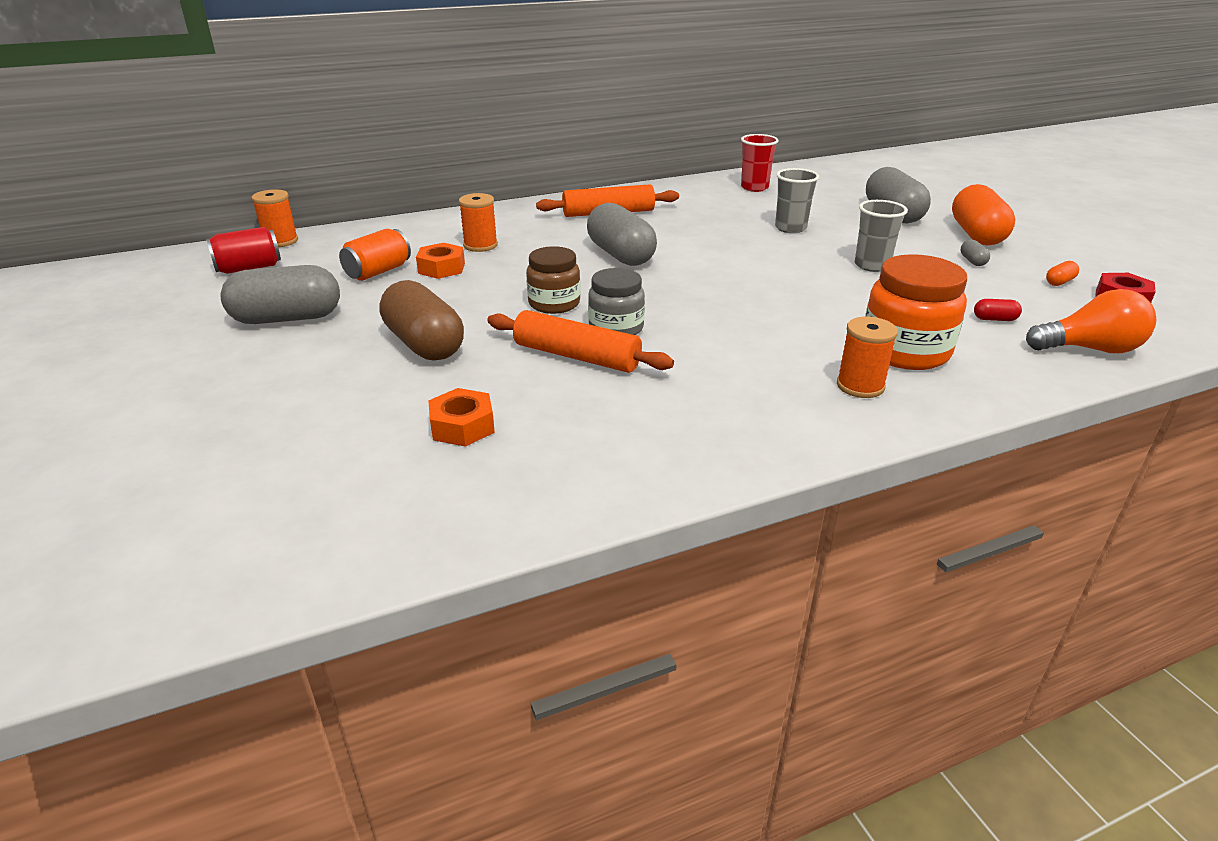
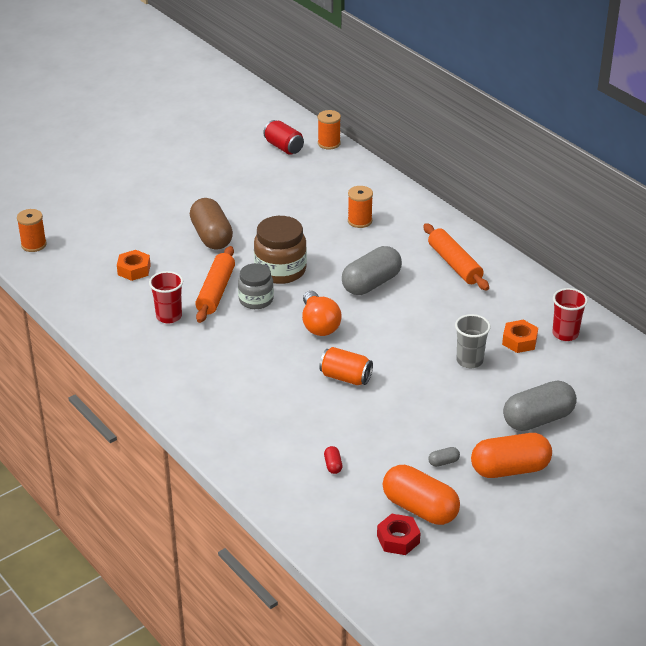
camera: 75 degrees right, 5 degrees up
(287, 318) = (225, 183): grey capsule -> none
(378, 272) = (299, 193): orange can -> orange can (345, 377)
(424, 344) = (211, 236): brown capsule -> brown capsule turned 60 degrees counterclockwise
(441, 268) = (315, 215): orange nut -> orange nut (519, 341)
(554, 304) = (280, 270): brown jar -> brown jar, size x1.52
(623, 404) = (169, 316): none -> red cup
(860, 386) = (215, 401): orange spool -> orange spool (33, 245)
(871, 265) = (408, 406): grey cup -> none
(905, 351) = (267, 420): orange jar -> none
(1059, 282) = (420, 508): orange capsule -> orange capsule, size x2.48
(1089, 349) = (301, 507): orange light bulb -> orange light bulb (319, 325)

